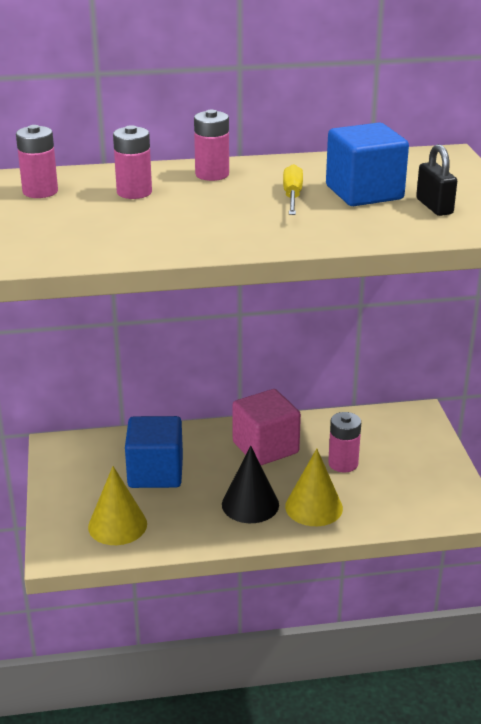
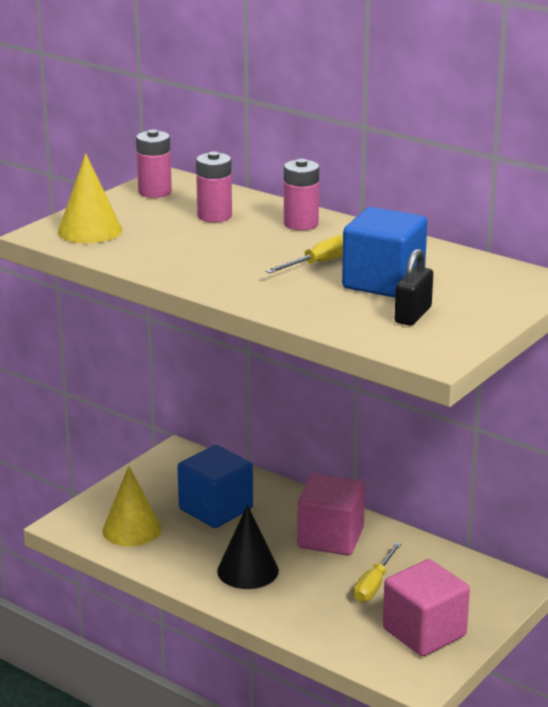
camera: 45 degrees right, 5 degrees down
(314, 507) = (293, 601): yellow cone -> yellow cone (90, 230)
(343, 463) = (374, 585): pink battery -> yellow screwdriver
(421, 476) = (424, 632): none -> pink cube

